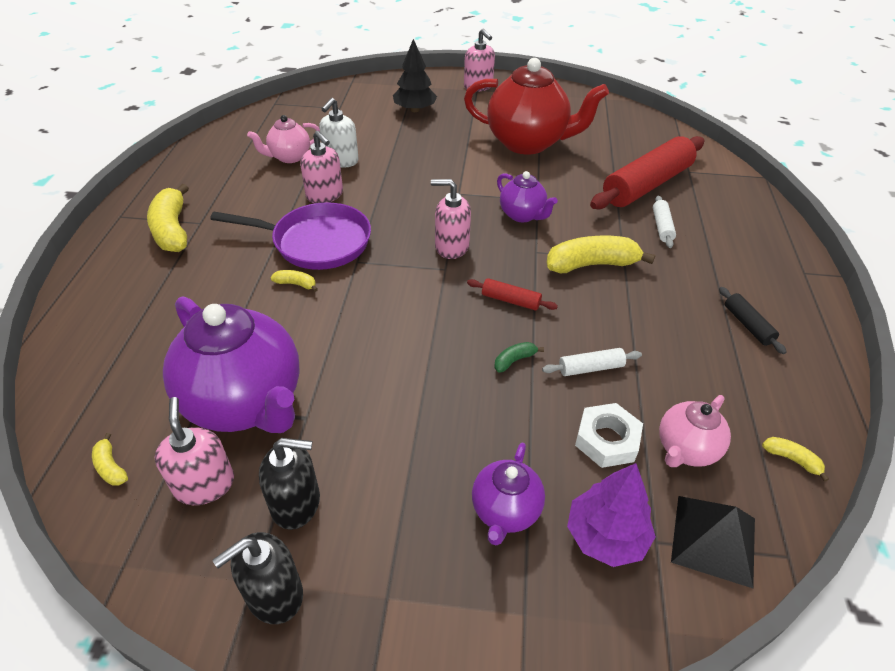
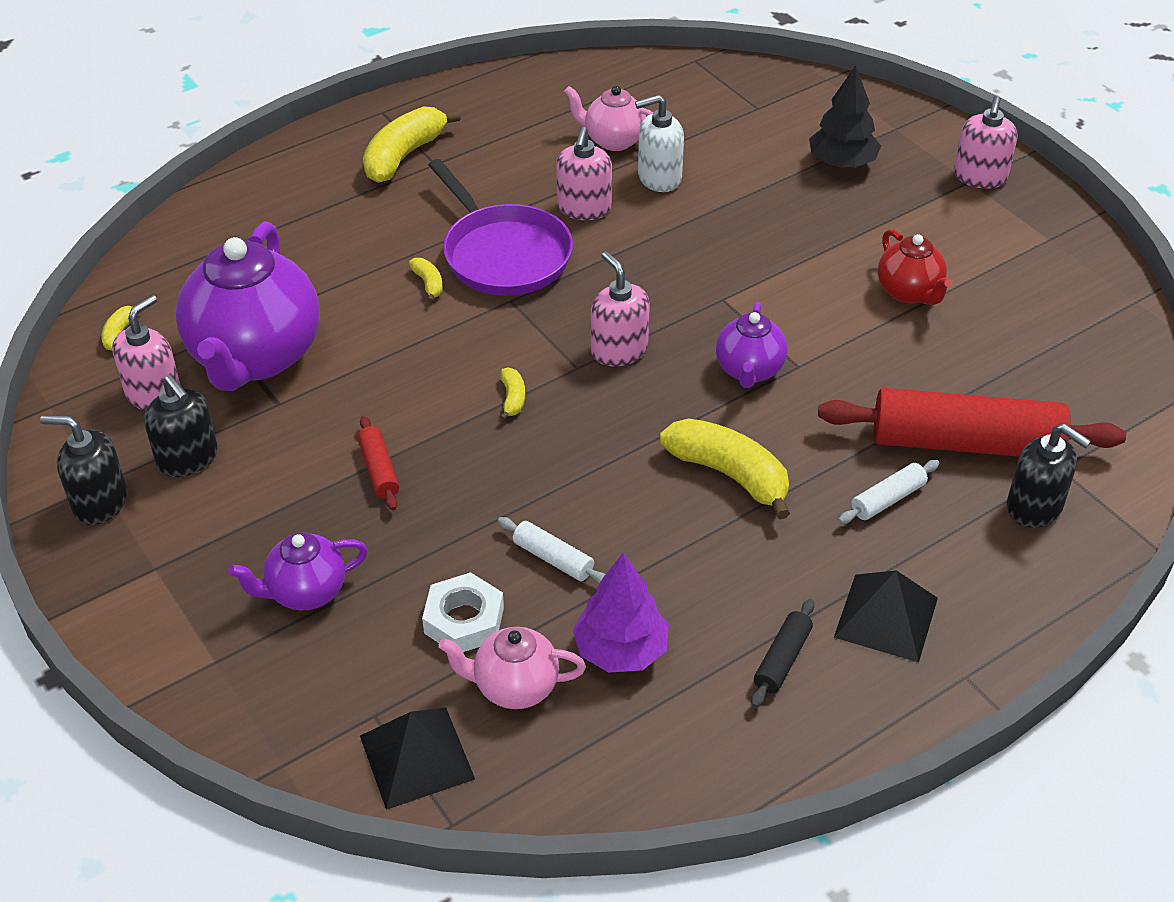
camera: 50 degrees right, 0 degrees up
(510, 300) = (586, 444): red rolling pin -> red rolling pin (379, 470)
(514, 360) = (499, 496): green banana -> none
(528, 143) = (909, 292): red teapot -> red teapot, size x0.51
(605, 536) = (345, 675): purple tree -> purple tree (621, 650)
(708, 191) = (1034, 507): none -> black soap dispenser
(744, 273) = (886, 617): none -> black pyramid
(792, 459) = (591, 781): yellow banana -> yellow banana (512, 398)

